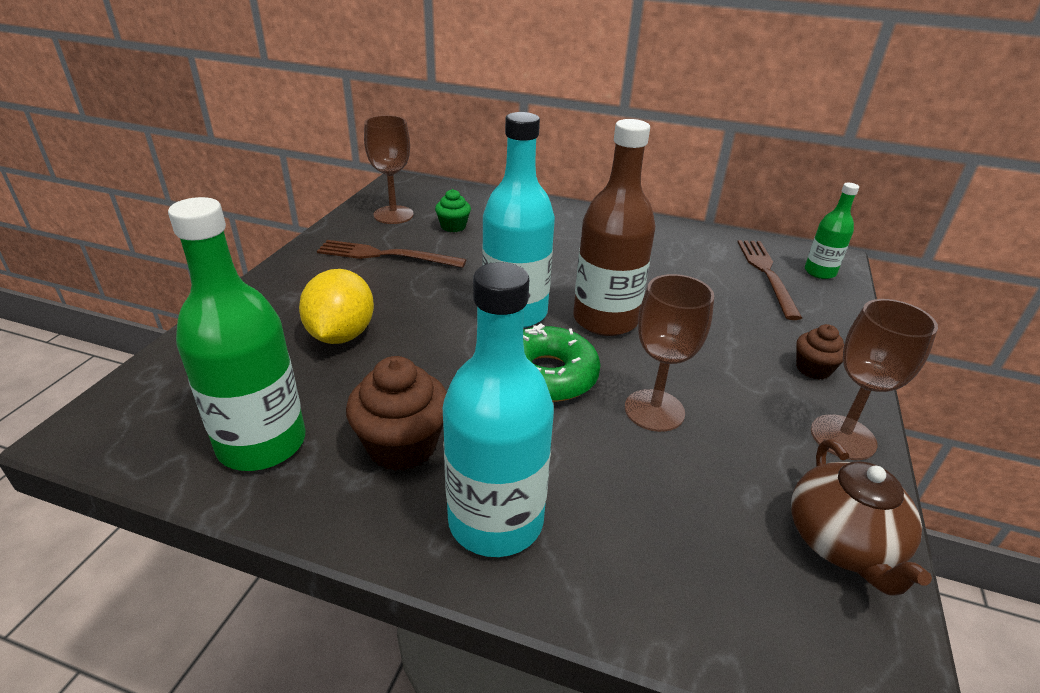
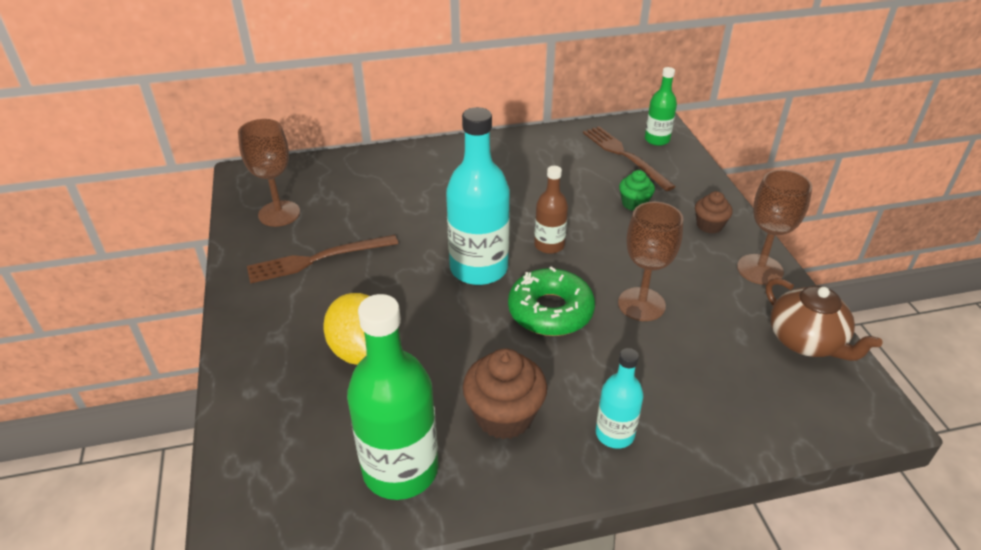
camera: 30 degrees left, 5 degrees up
(453, 226) = (347, 205): green cupcake -> green cupcake (634, 203)
(495, 521) = (615, 434): turquoise bottle -> turquoise bottle, size x0.54
(605, 320) = (549, 245): brown bottle -> brown bottle, size x0.54

